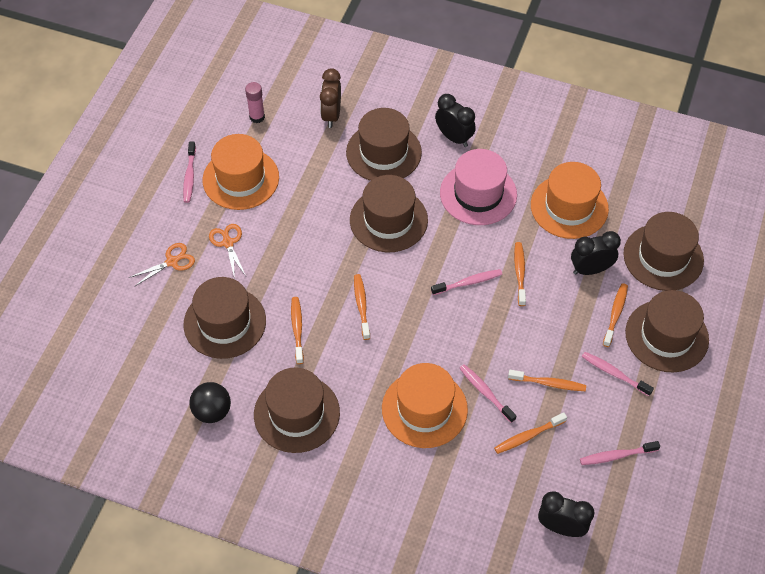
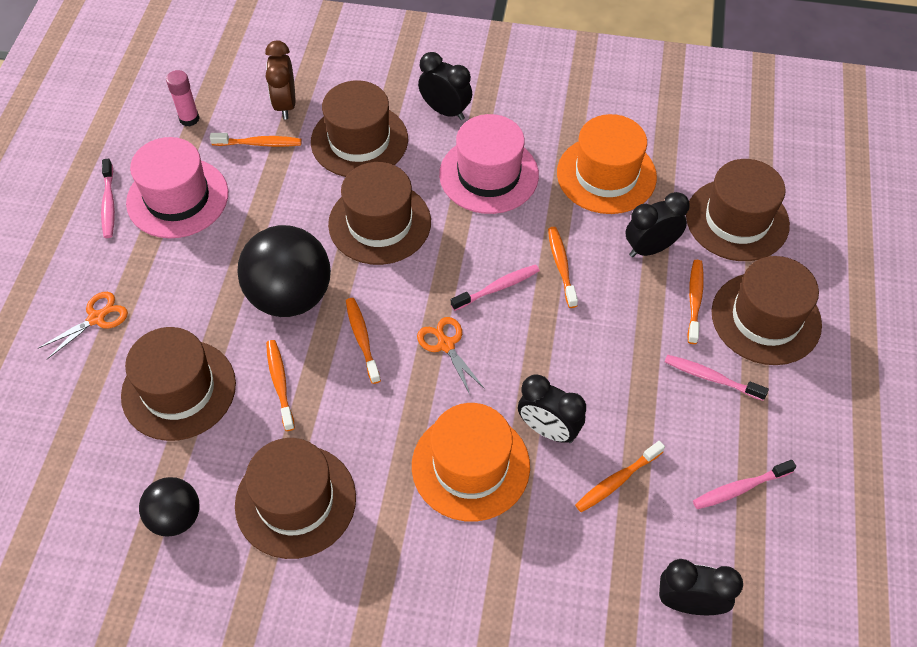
camera: 10 degrees left, 0 degrees up
(228, 243) = (170, 282): orange scissors -> orange scissors (446, 345)
(241, 179) = (177, 198): orange hat -> pink hat
(314, 266) = (290, 296): none -> black ball
(485, 392) = (548, 430): pink toothbrush -> black clock
(549, 383) = (629, 404): orange toothbrush -> orange toothbrush (259, 144)

